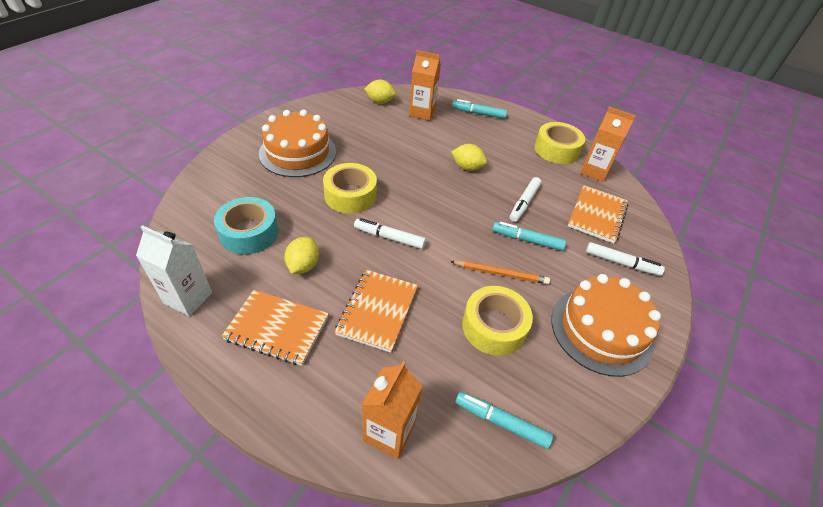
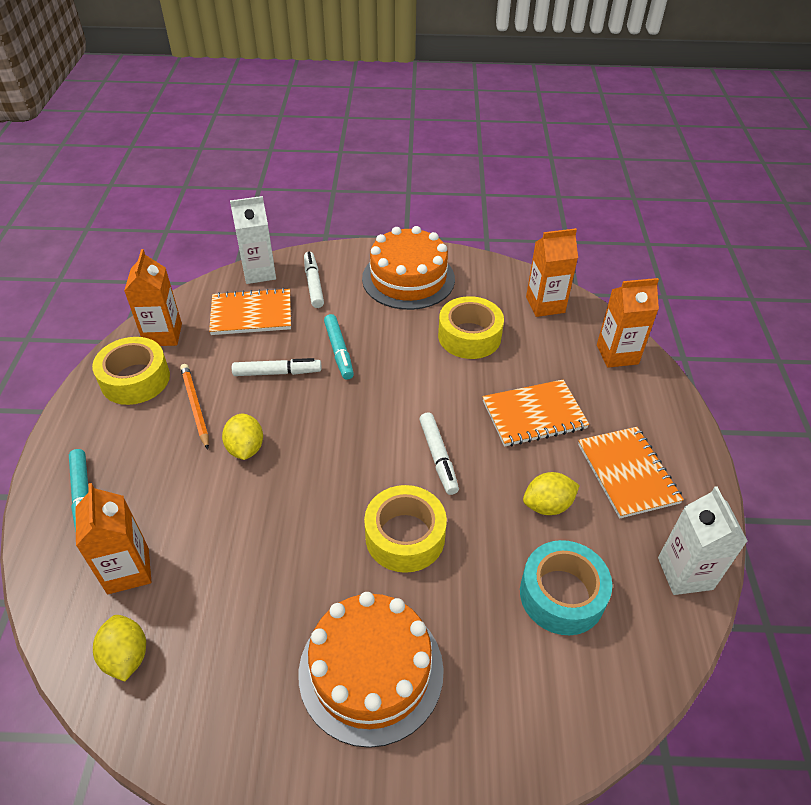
camera: 120 degrees left, 0 degrees up
(501, 274) = (404, 353): orange pencil -> orange pencil (195, 406)
(501, 422) = (545, 305): turquoise marker -> orange carton
(651, 239) = (259, 272): none -> white carton

